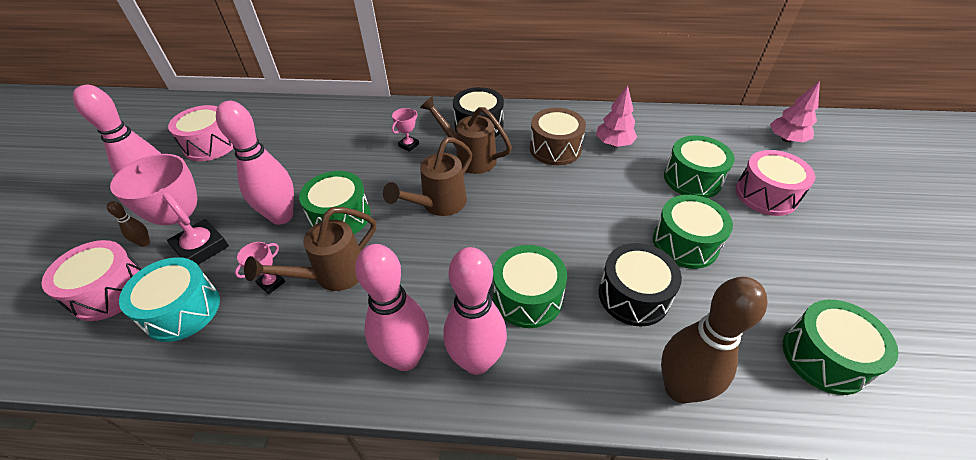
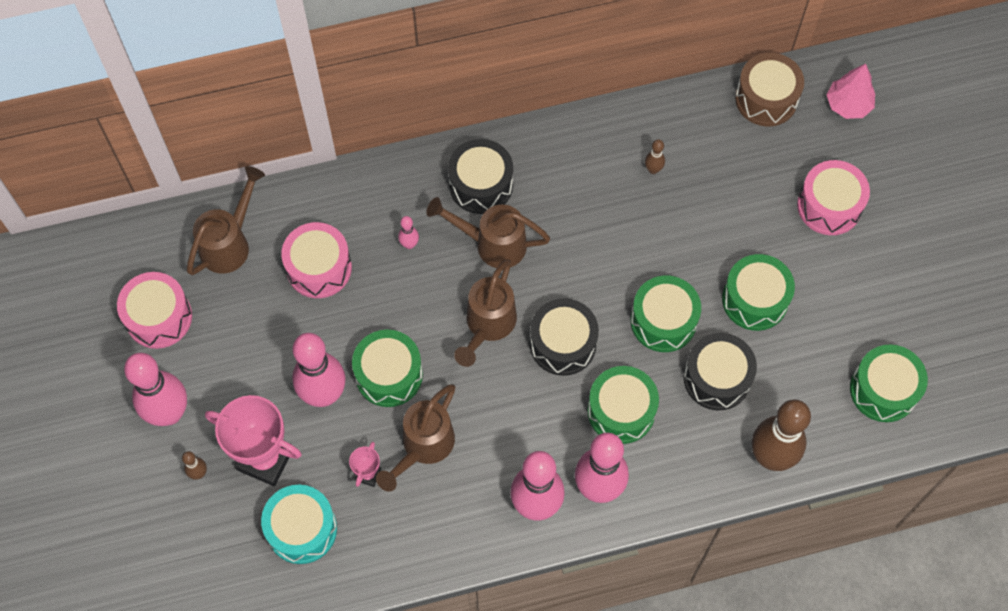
camera: 20 degrees left, 20 degrees up
(109, 291) = (212, 535): pink drum -> pink drum (319, 268)
(290, 119) = (230, 243): none -> brown watering can
(408, 145) = (409, 244): pink trophy -> pink bowling pin
(495, 232) = (563, 344): none -> black drum
(555, 148) = (587, 198): brown drum -> brown drum (766, 99)
(614, 143) = (653, 169): pink tree -> brown bowling pin
(692, 179) = (750, 204): green drum -> green drum (663, 321)

